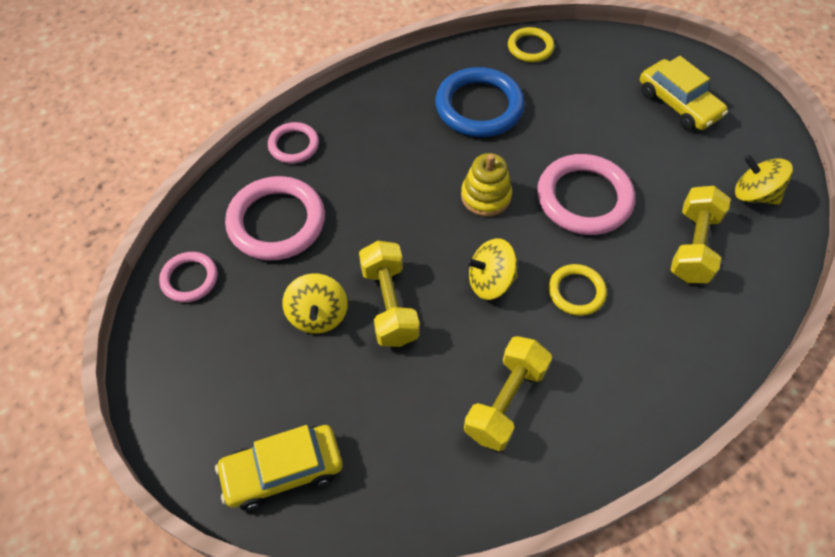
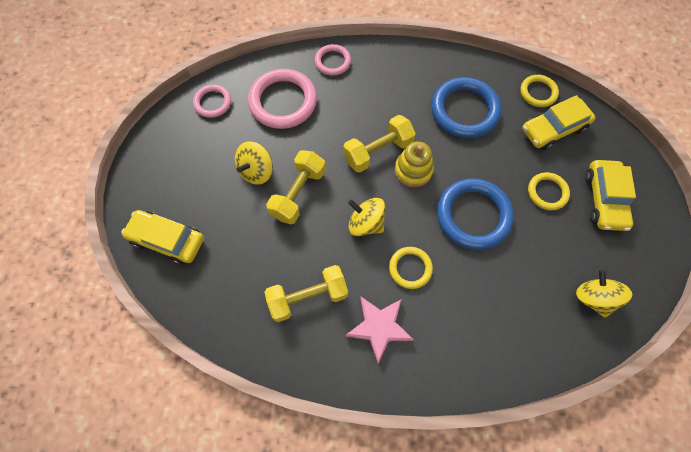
camera: 40 degrees right, 10 degrees up
(576, 71) = (553, 129): none -> yellow car
(584, 198) = (473, 215): pink ring -> blue ring
(604, 372) = (379, 327): none -> pink star
(626, 131) = (547, 192): none -> yellow ring
(693, 246) = (513, 298): yellow dumbbell -> yellow dumbbell (378, 151)

